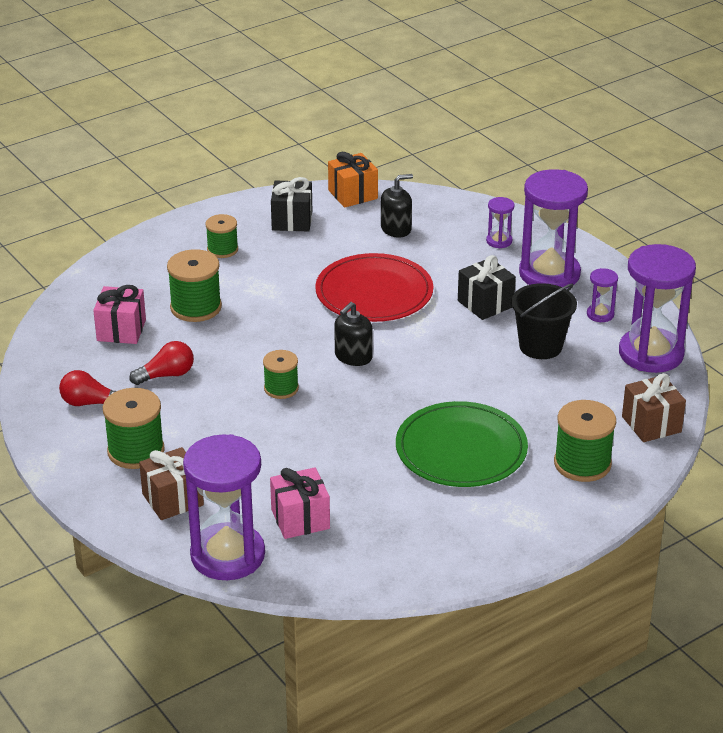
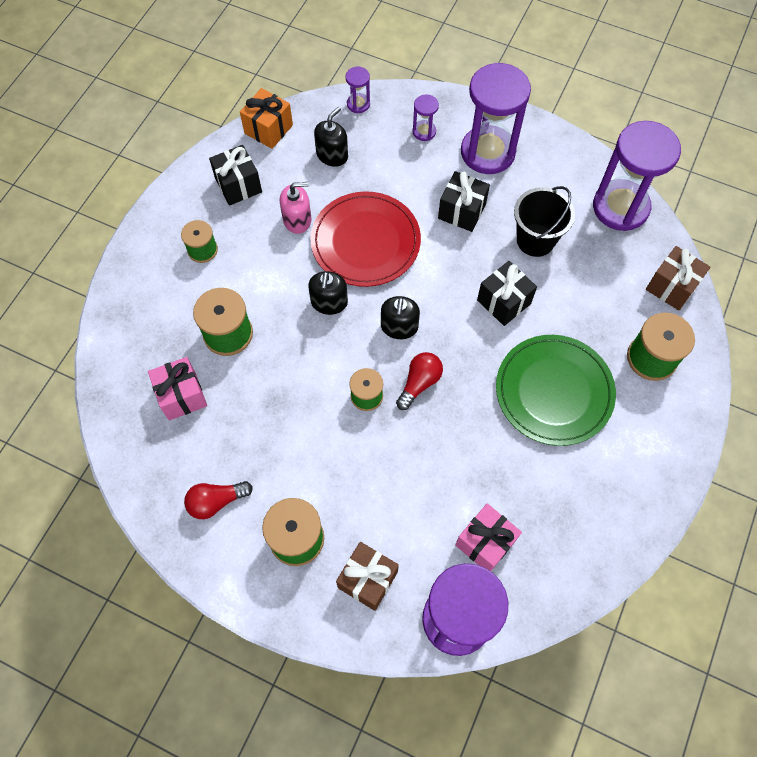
camera: 30 degrees left, 30 degrees up
(166, 375) = (259, 431): red light bulb -> red light bulb (419, 383)
(303, 319) = (329, 302): none -> black soap dispenser
(324, 258) = (297, 219): none -> pink soap dispenser
(469, 375) = (503, 302): none -> black gift
(600, 314) = (555, 181): purple hourglass -> purple hourglass (358, 104)

